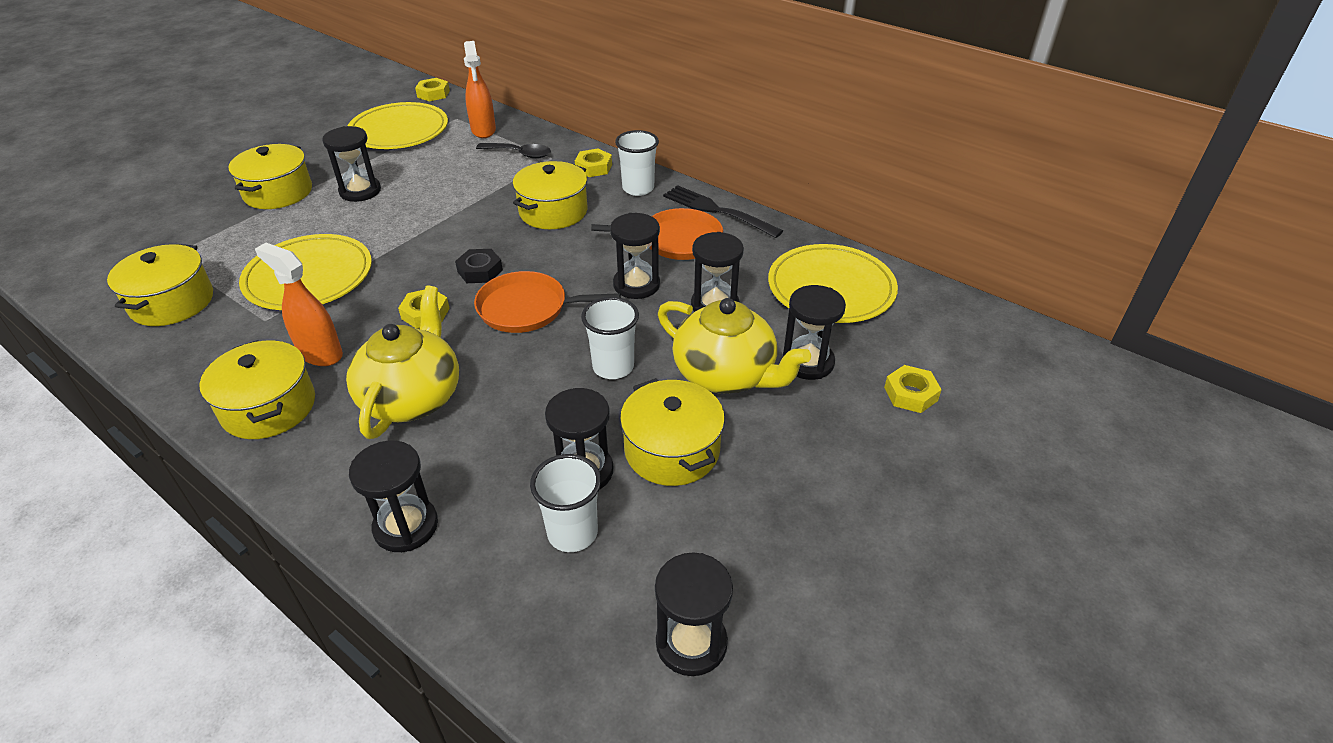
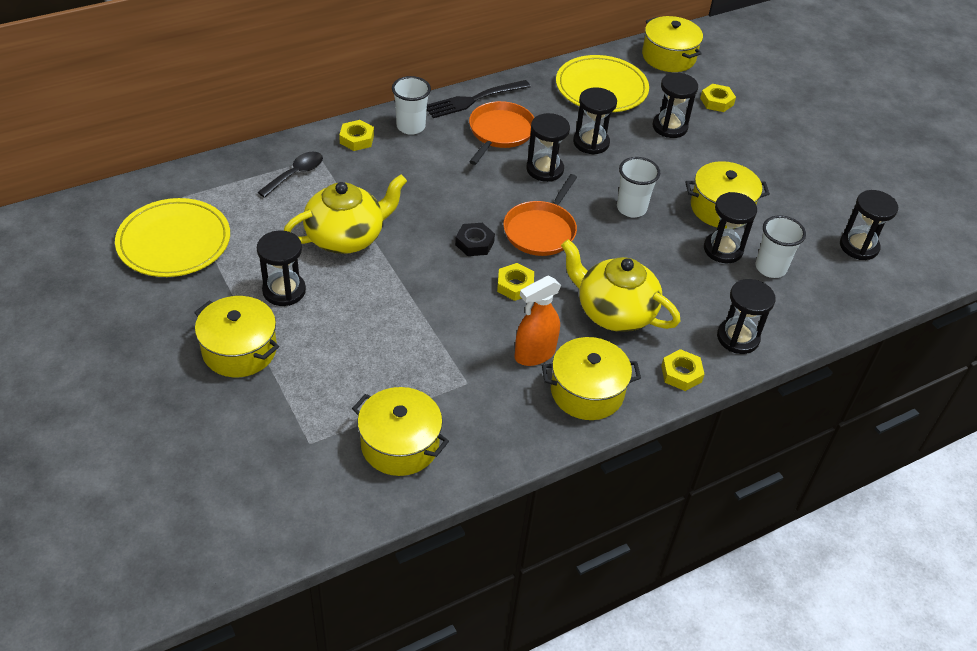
camera: 70 degrees left, 5 degrees up
(309, 277) = (416, 347): yellow plate -> none
(433, 94) = (106, 200): yellow nut -> yellow nut (681, 374)
(483, 130) = (227, 185): orange spray bottle -> none
(553, 211) = (412, 181): yellow pot -> yellow pot (668, 57)
(726, 374) = (664, 163): yellow teapot -> yellow teapot (346, 237)

